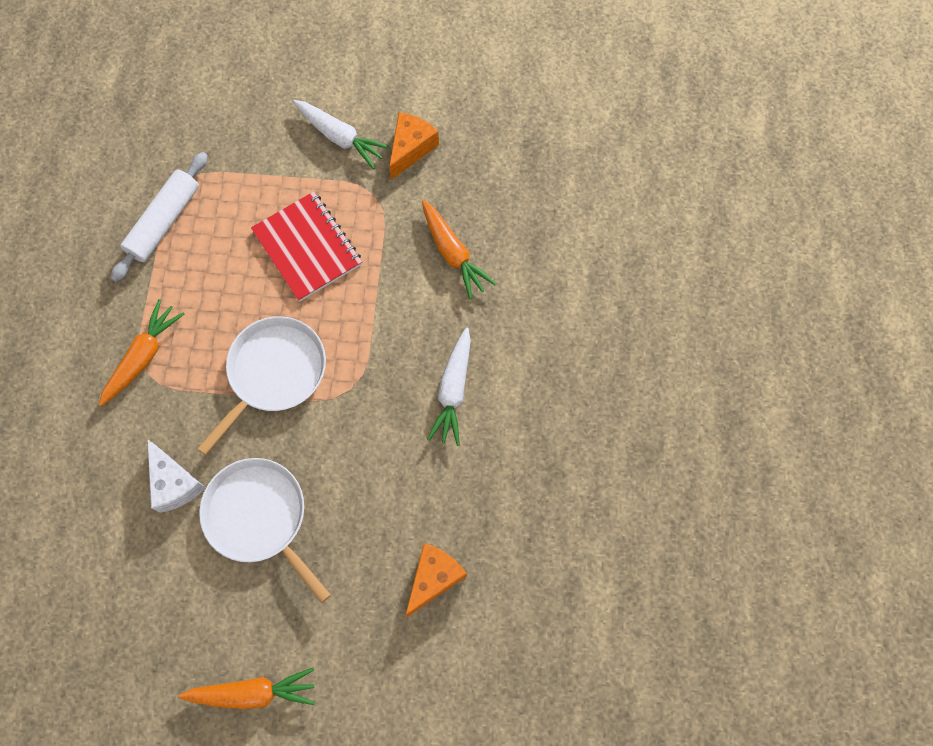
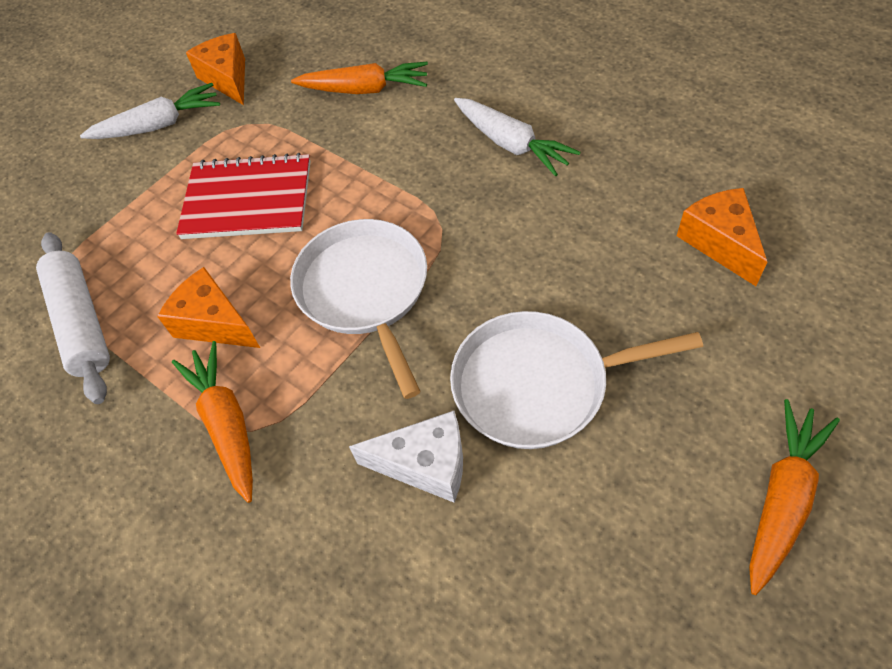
camera: 50 degrees left, 15 degrees down
(204, 299) = (214, 323): none -> orange cheese

